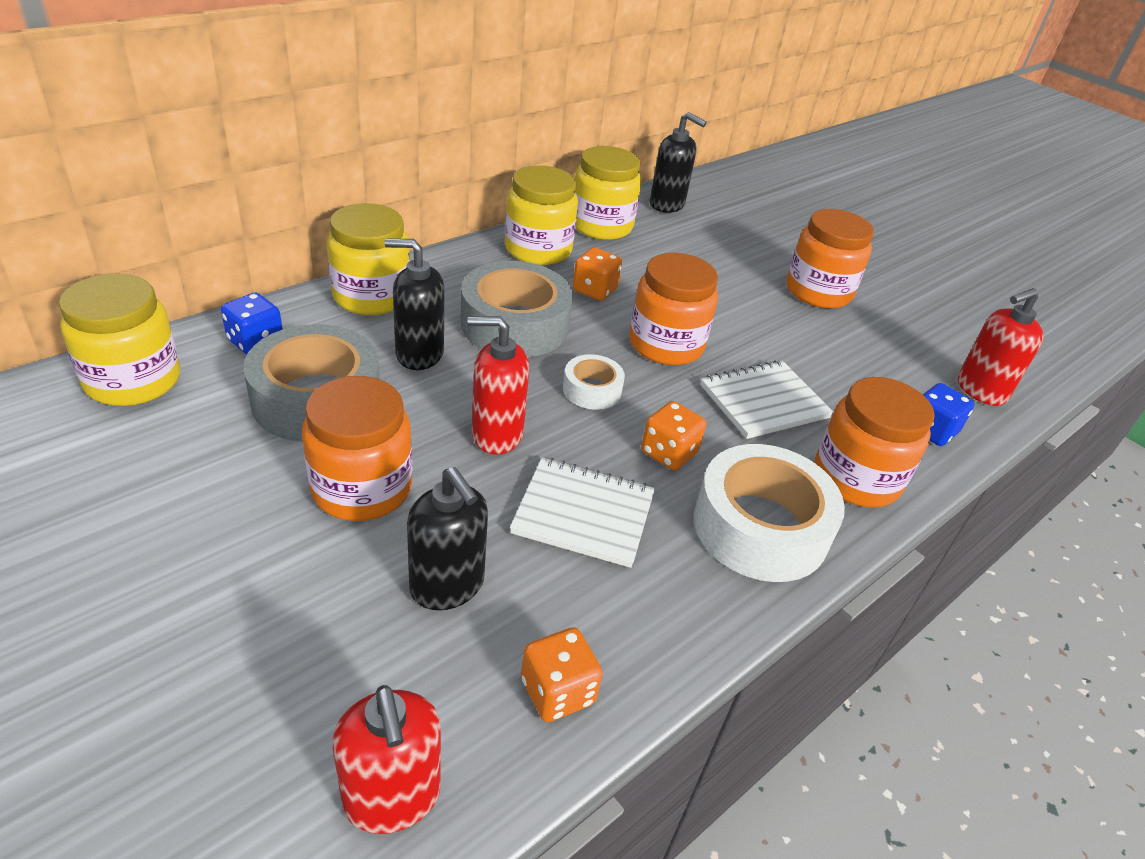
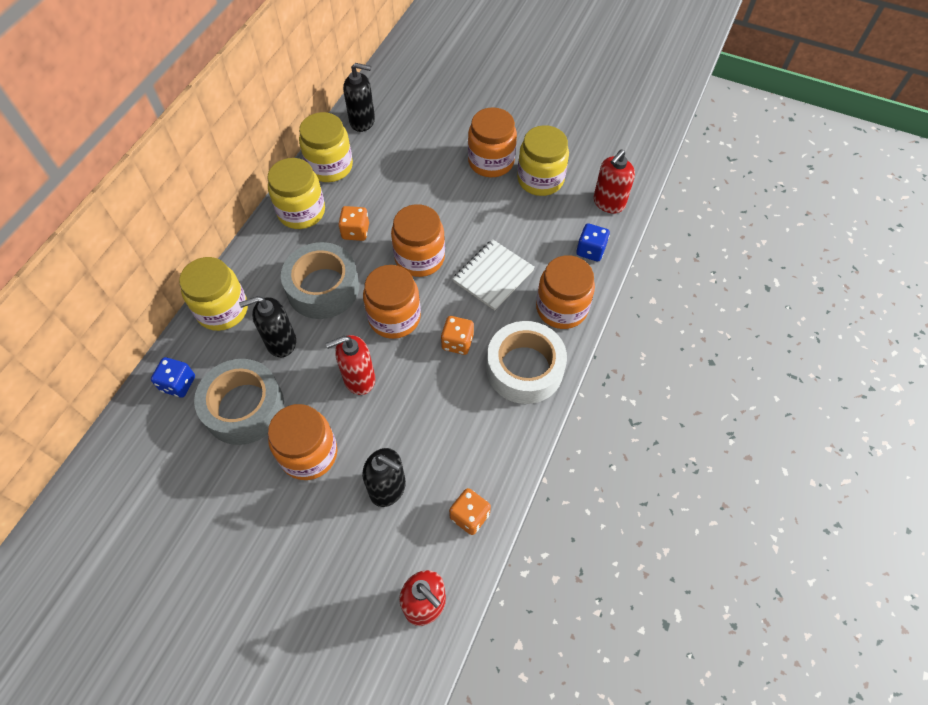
camera: 20 degrees left, 20 degrees up
(133, 380) = (129, 450): yellow jar -> yellow jar (540, 179)
(583, 514) = (432, 408): white notebook -> none
(592, 390) = (394, 317): white tape -> orange jar

